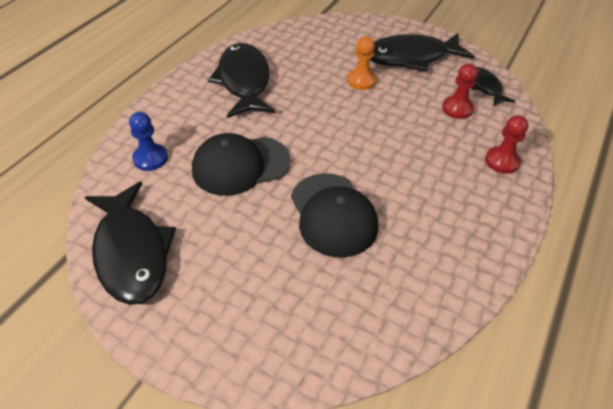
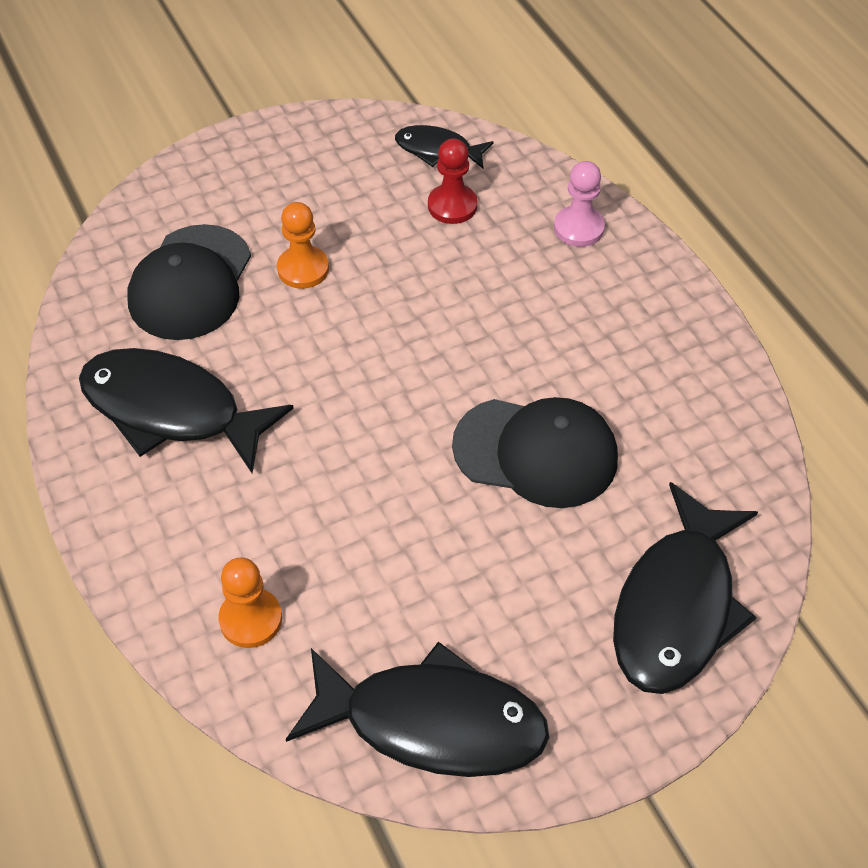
camera: 55 degrees left, 5 degrees up
(150, 158) = (251, 619): blue pawn -> orange pawn
(240, 165) = (362, 509): black cap -> black cap (190, 283)
(411, 57) = (304, 183): black fish -> black fish (677, 607)
(502, 161) = (578, 228): red pawn -> pink pawn

